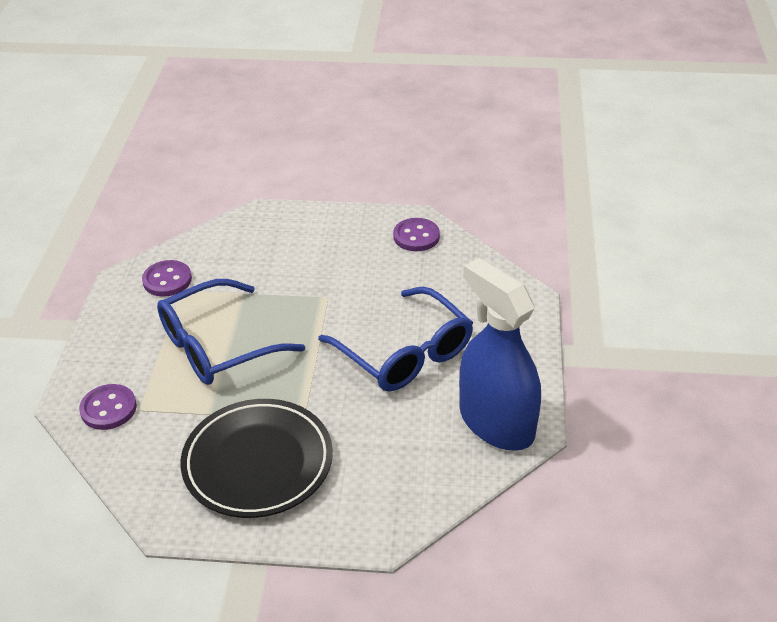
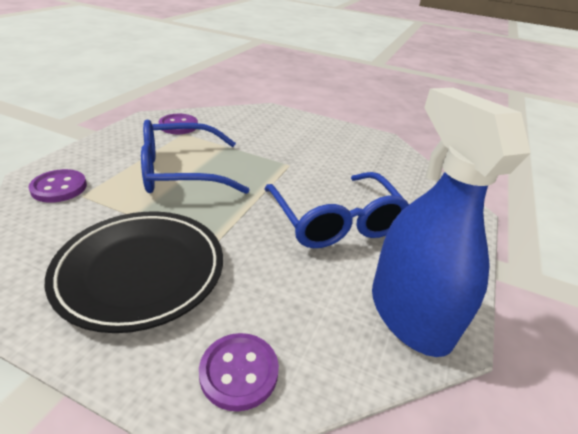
camera: 15 degrees right, 5 degrees down
(416, 236) = (379, 148): purple button -> purple button (239, 372)

